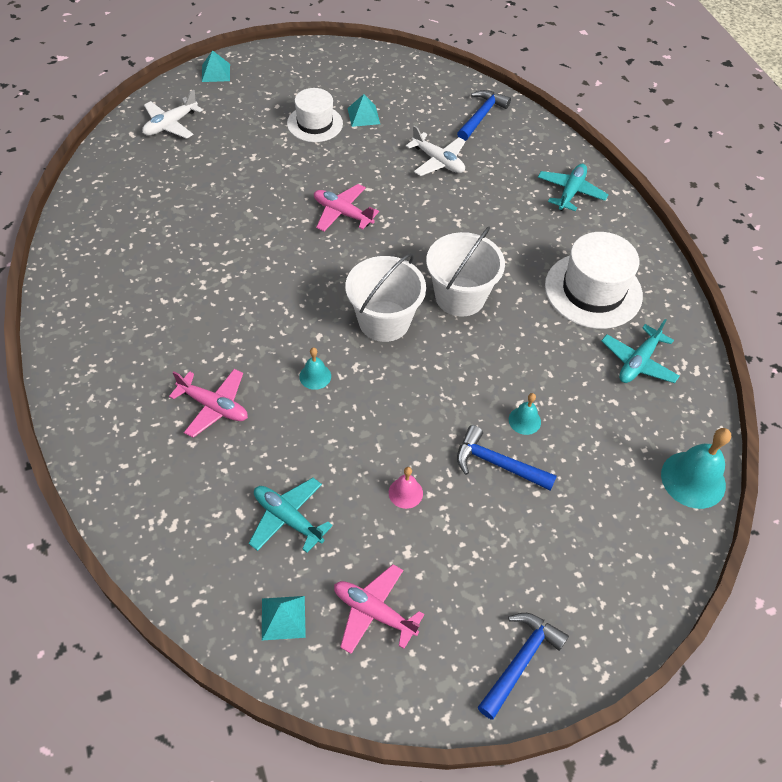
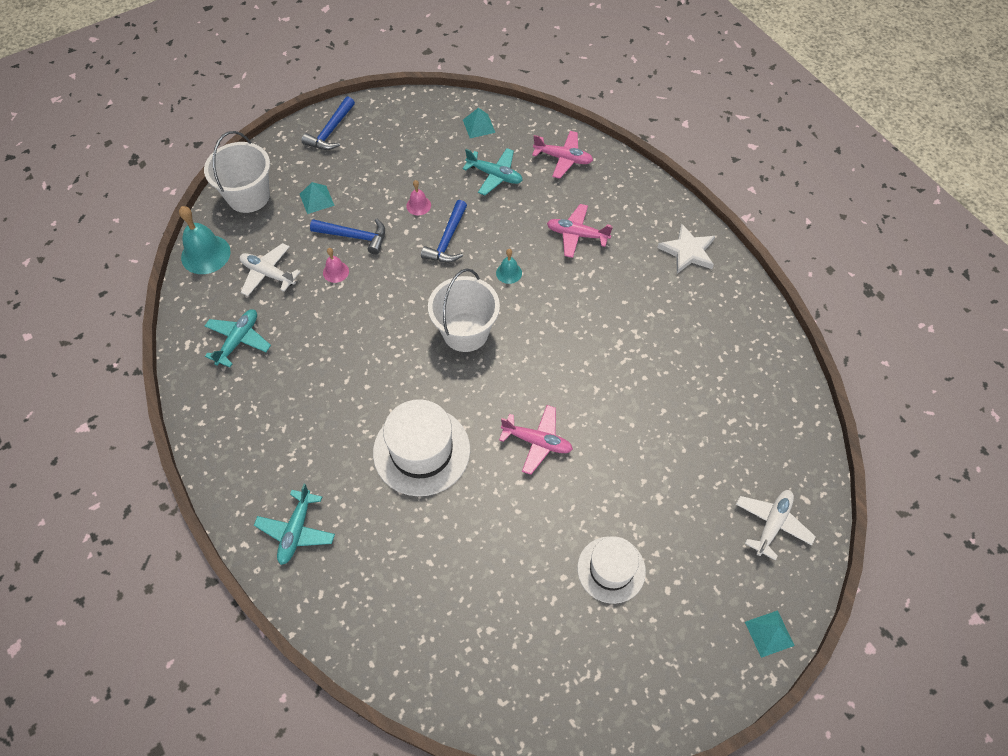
camera: 170 degrees right, 5 degrees up
(92, 358) = (688, 251): none -> white star
(363, 116) = (558, 599): turquoise pyramid -> turquoise pyramid (316, 199)
(374, 612) = (424, 138): pink plane -> pink plane (563, 158)
(438, 161) = (452, 543): white plane -> white plane (268, 274)
(460, 296) = (402, 371): white bucket -> white bucket (248, 196)
(481, 116) = (411, 638): blue hammer -> blue hammer (448, 240)
(524, 420) = (336, 272): turquoise bell -> pink bell
(593, 290) = (275, 405): white hat -> white hat (421, 451)

